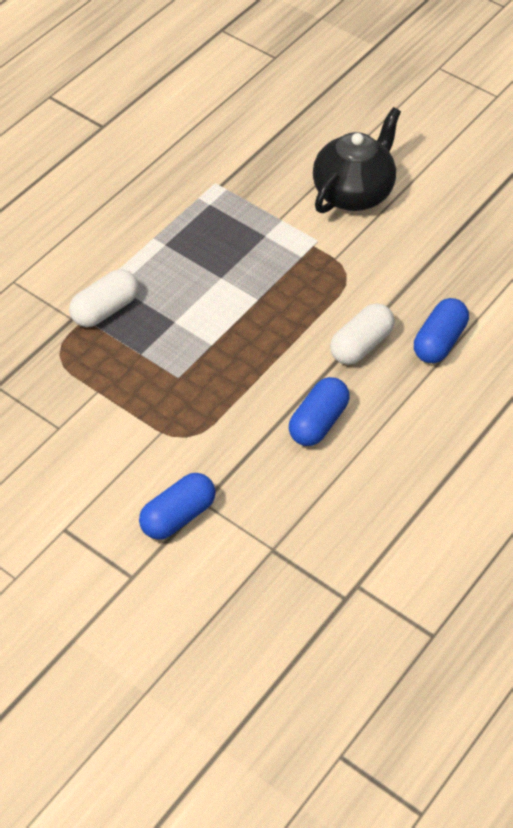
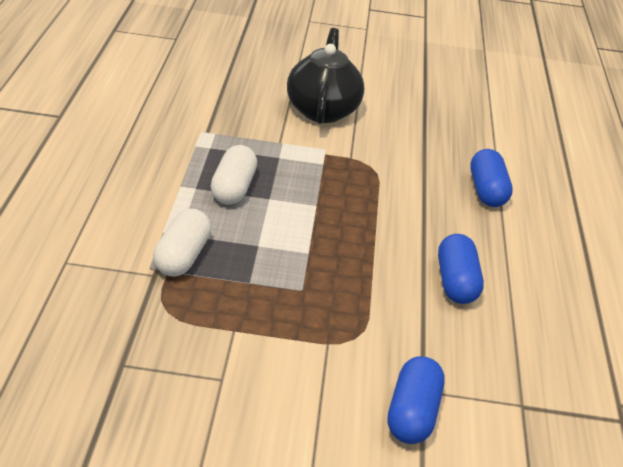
camera: 35 degrees left, 15 degrees down
(361, 345) = (432, 212): white capsule -> white capsule (233, 188)

